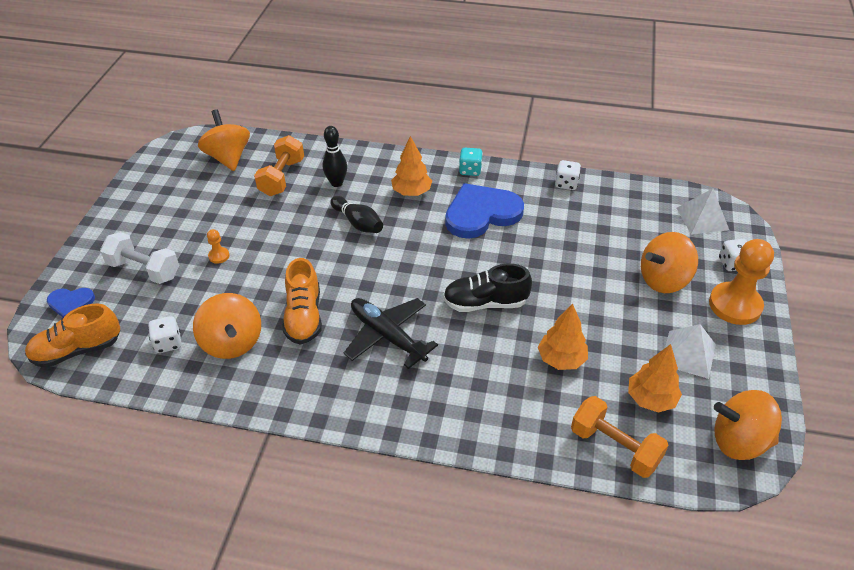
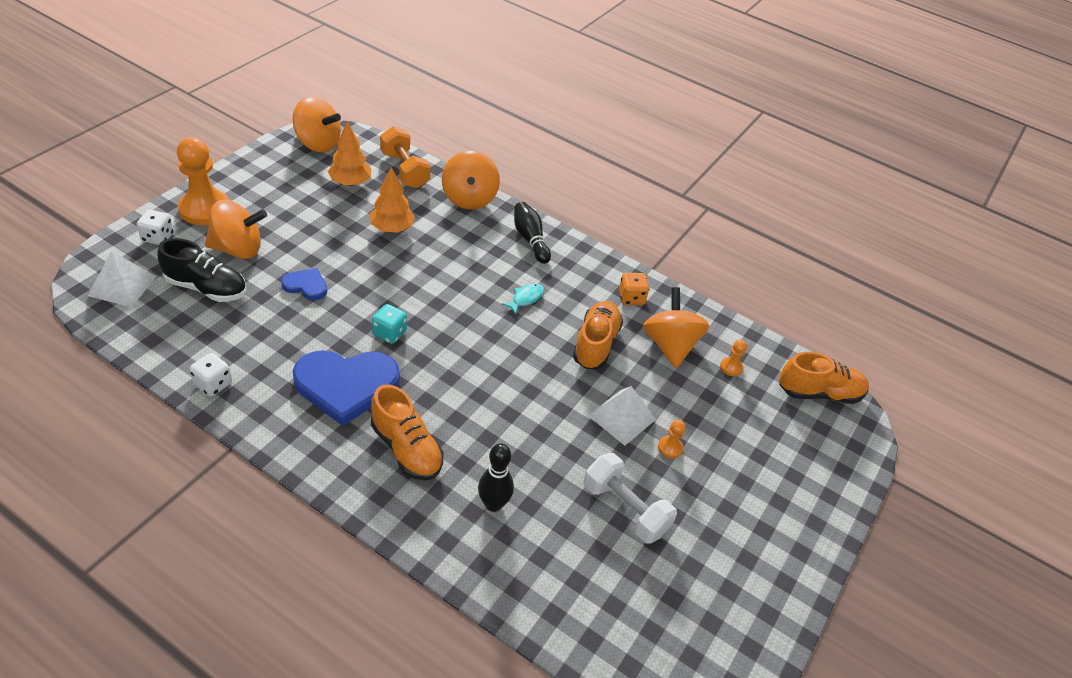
camera: 165 degrees left, 0 degrees up
(70, 302) = (836, 450): blue heart -> blue heart (306, 285)
(144, 270) = (757, 462): white dumbbell -> white dumbbell (625, 509)
(168, 343) = (731, 367): white dice -> orange pawn
(228, 158) = (632, 623): orange spinning top -> orange spinning top (469, 198)
(282, 177) = (563, 546): orange dumbbell -> none
(282, 380) = (631, 298): none -> orange dice
(358, 223) = (495, 429): black bowling pin -> black bowling pin (530, 239)
(387, 336) = (525, 298): black plane -> turquoise fish
(411, 192) = (406, 448): orange tree -> orange shoe
(470, 170) = (309, 453): turquoise dice -> turquoise dice (389, 333)
(485, 303) = (418, 292): black shoe -> black shoe (206, 288)
(688, 354) = (288, 195): white pyramid -> white pyramid (622, 417)

